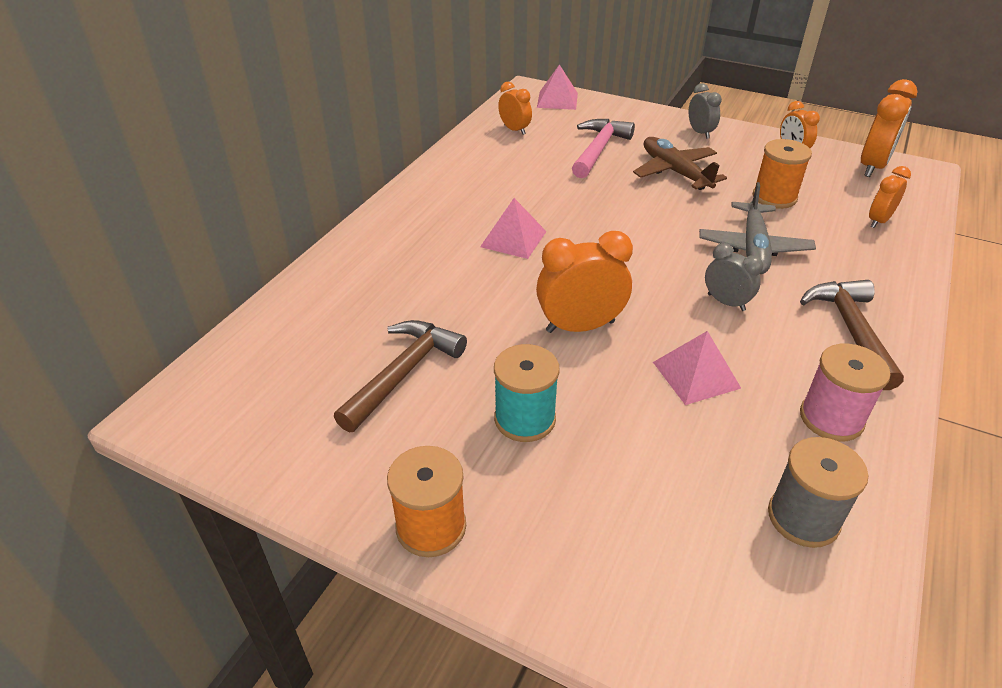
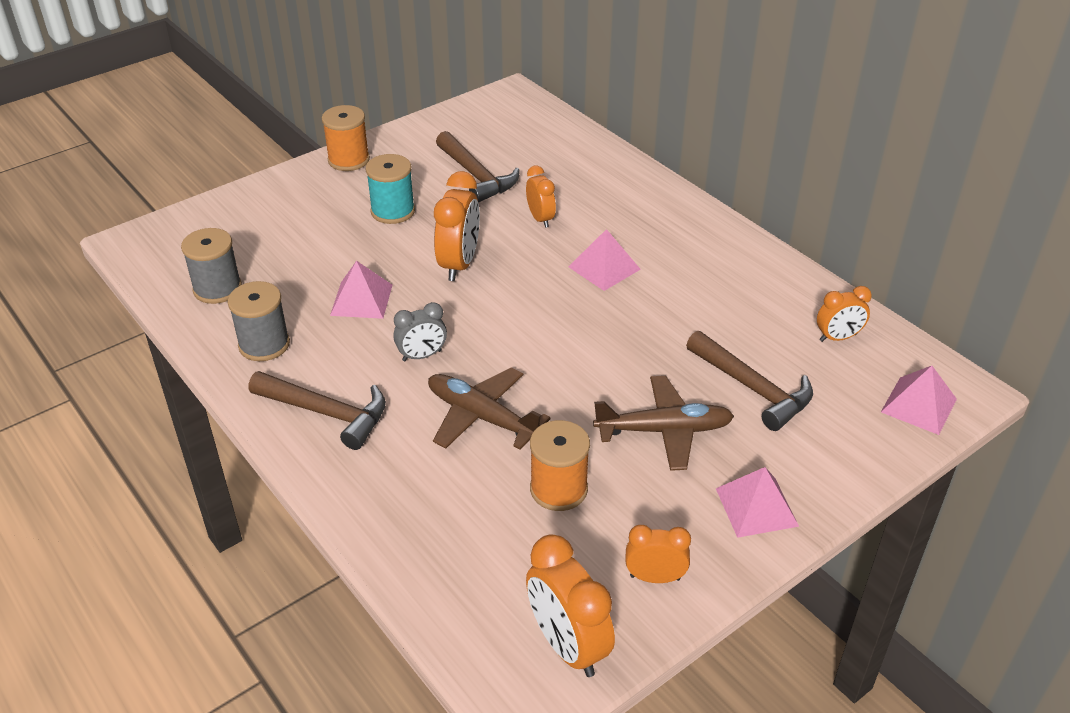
camera: 115 degrees right, 0 degrees up
(598, 149) = (753, 389): pink hammer -> brown hammer
(700, 133) = (756, 507): grey clock -> pink pyramid
(753, 247) = (481, 417): grey plane -> brown plane
(831, 418) = (264, 344): pink spool -> grey spool
(878, 221) = (452, 555): orange clock -> orange clock (540, 219)

